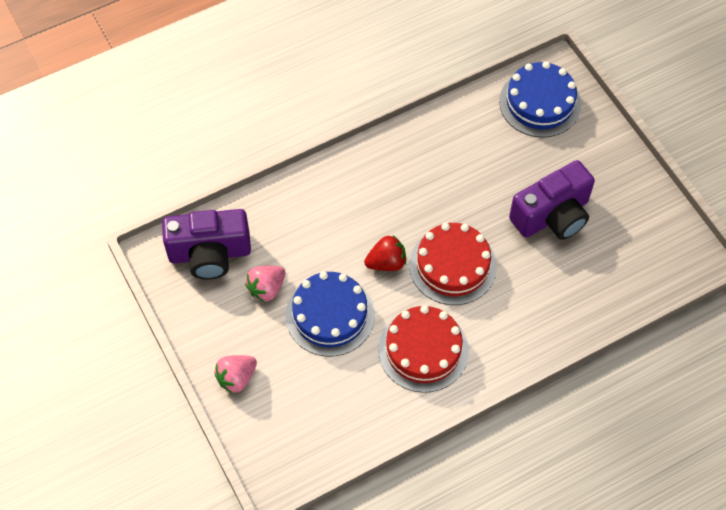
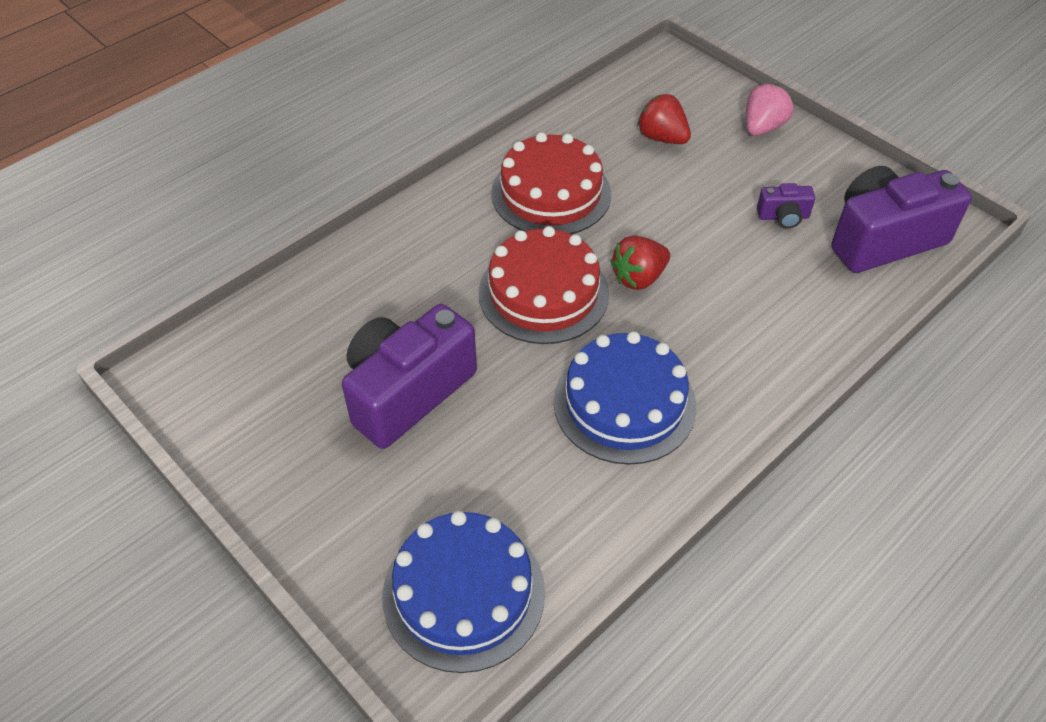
camera: 165 degrees right, 10 degrees down
(266, 288) = (783, 217): pink strawberry -> purple camera
(319, 386) = (662, 138): none -> red strawberry
(330, 315) = (686, 205): blue cake -> blue cake (624, 403)

